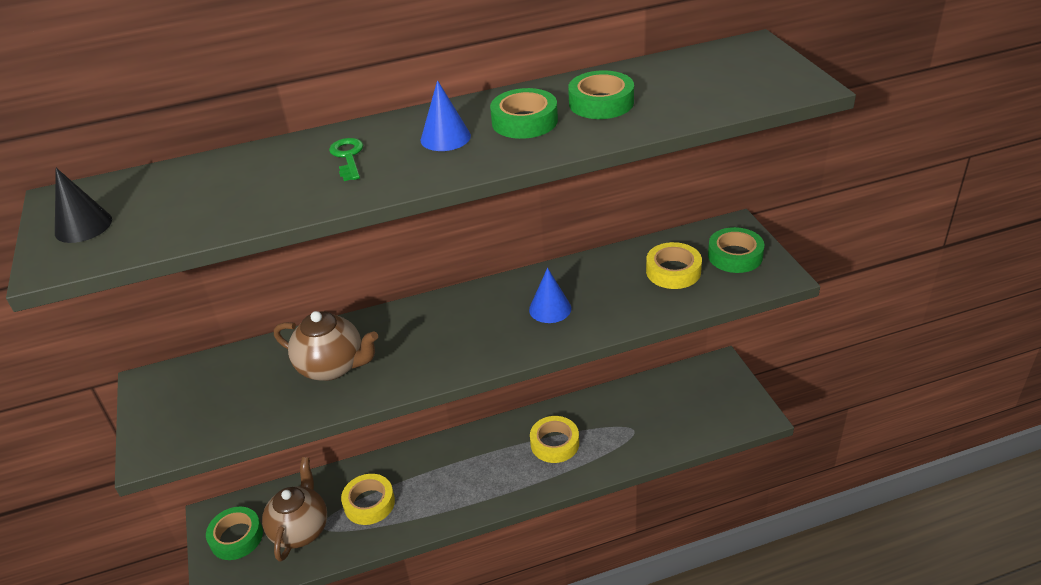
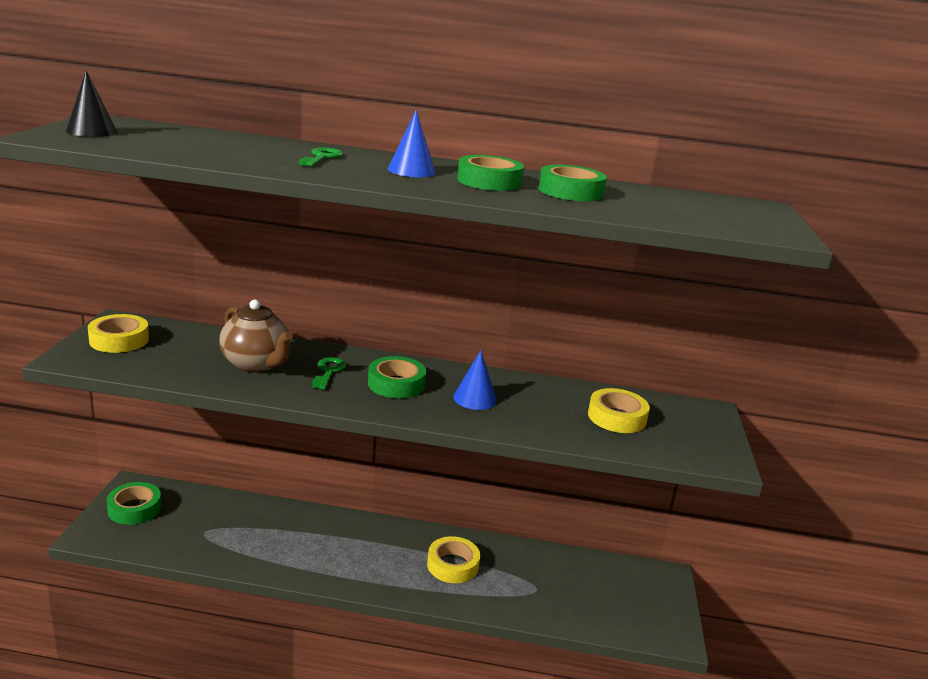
camera: 20 degrees right, 15 degrees down
(301, 529) = (186, 527): brown teapot -> none
(369, 503) = (256, 534): yellow tape -> yellow tape (119, 340)
(403, 342) = (328, 372): none -> green key
(735, 256) = (690, 429): green tape -> green tape (396, 384)

